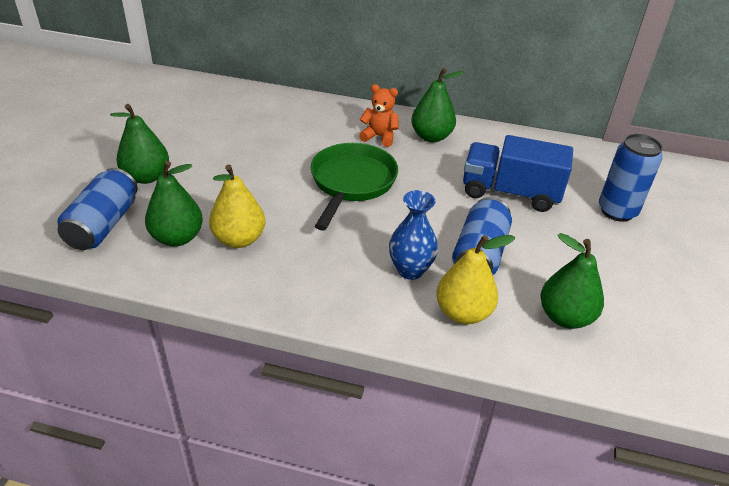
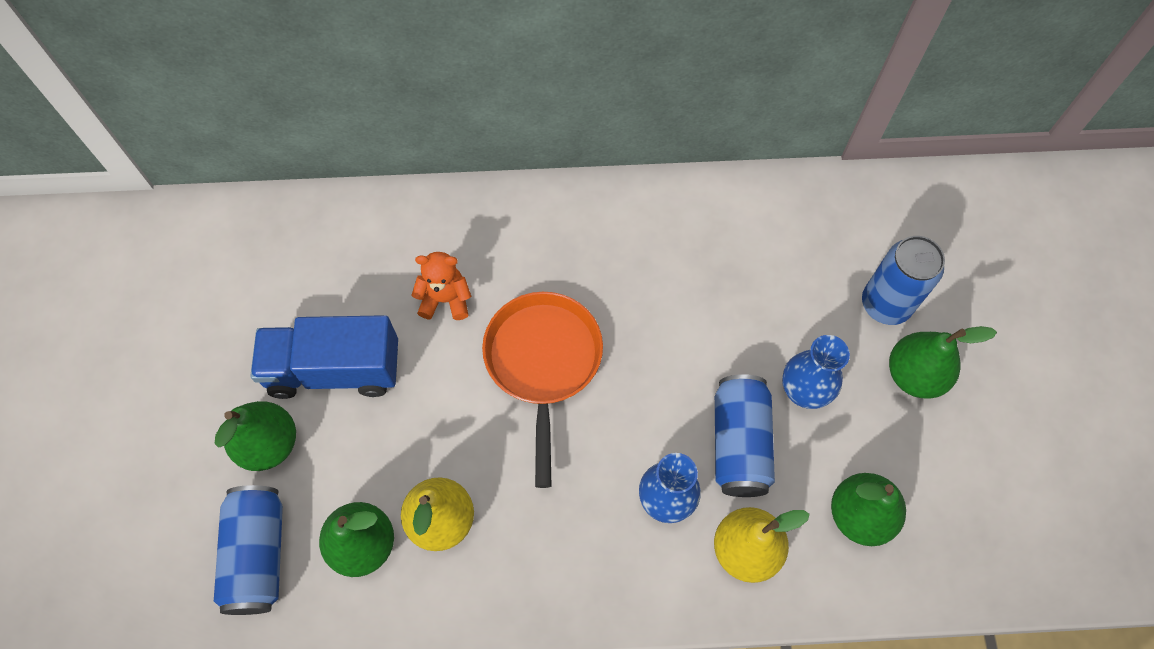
camera: 15 degrees left, 25 degrees up
(351, 183) = (543, 363): green pan -> orange pan
(379, 137) = (548, 252): orange teddy bear -> orange teddy bear (445, 299)
(431, 137) = (617, 229): green pear -> green pear (914, 375)
(510, 193) = (748, 313): blue truck -> blue truck (334, 369)
(539, 239) = (803, 391): none -> blue vase

